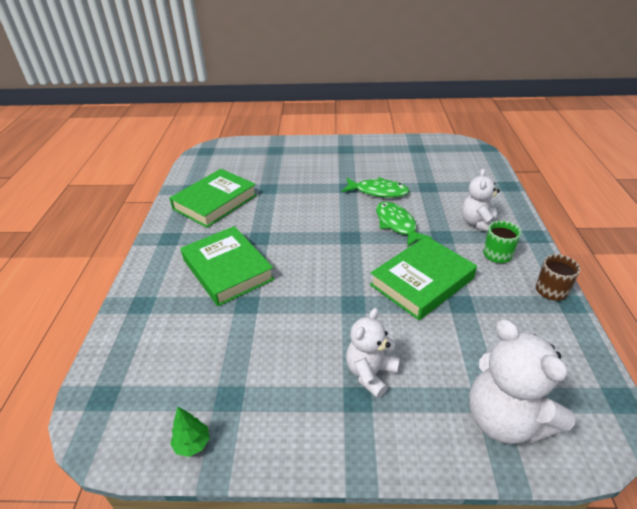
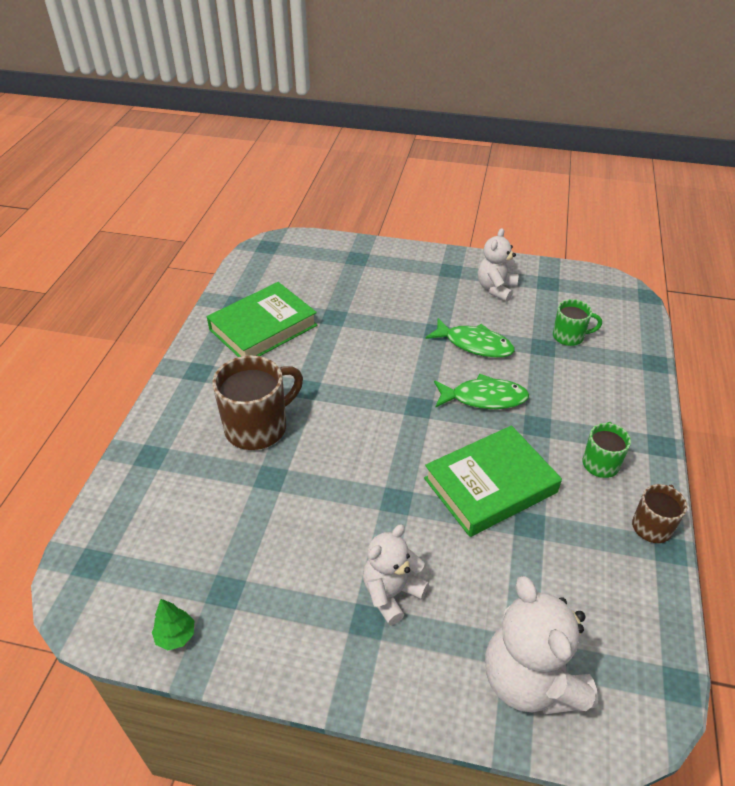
camera: 10 degrees right, 5 degrees up
(227, 269) = (258, 427): green book -> brown mug
(397, 224) = (484, 398): green fish -> green fish turned 105 degrees clockwise
(443, 178) = (569, 336): none -> green mug
(477, 223) = (591, 413): white teddy bear -> white teddy bear (496, 289)

